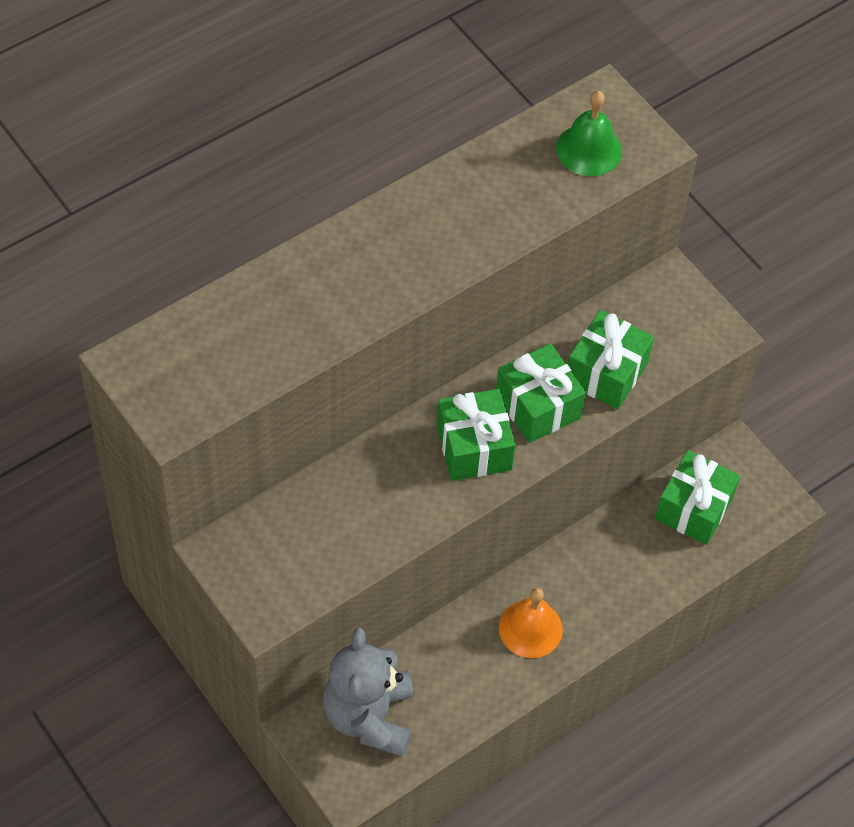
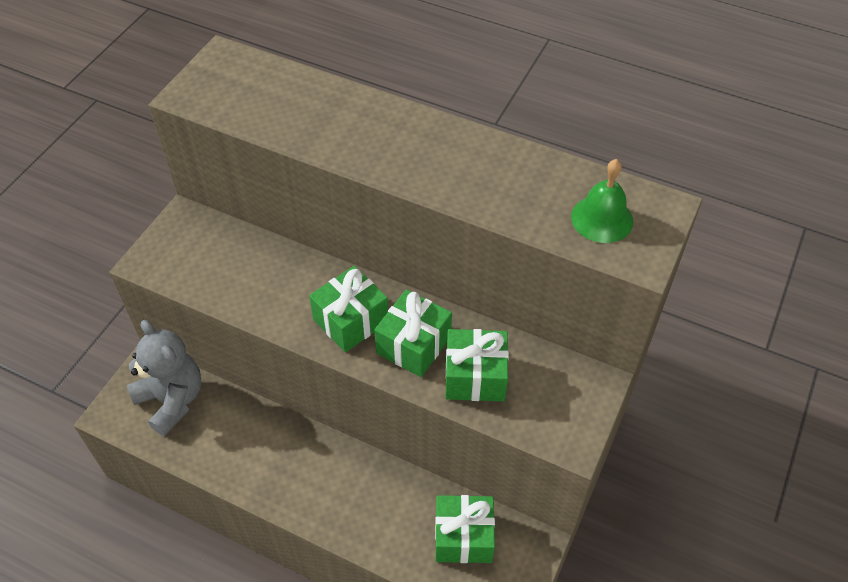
camera: 65 degrees right, 5 degrees down
(369, 716) = (172, 400): grey teddy bear -> grey teddy bear turned 75 degrees clockwise
(530, 628) = (292, 468): orange bell -> none

